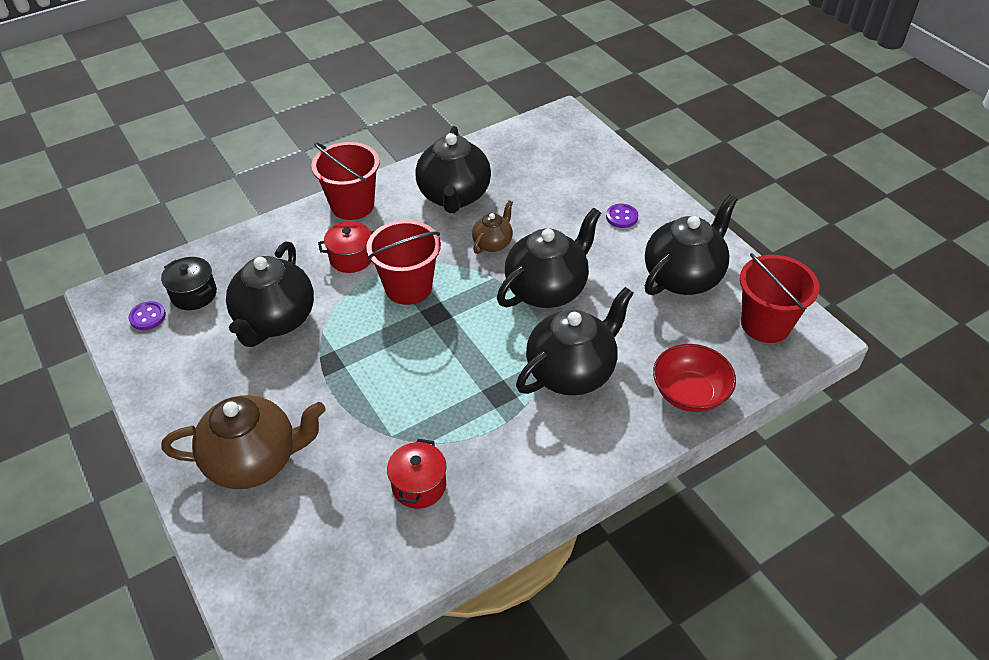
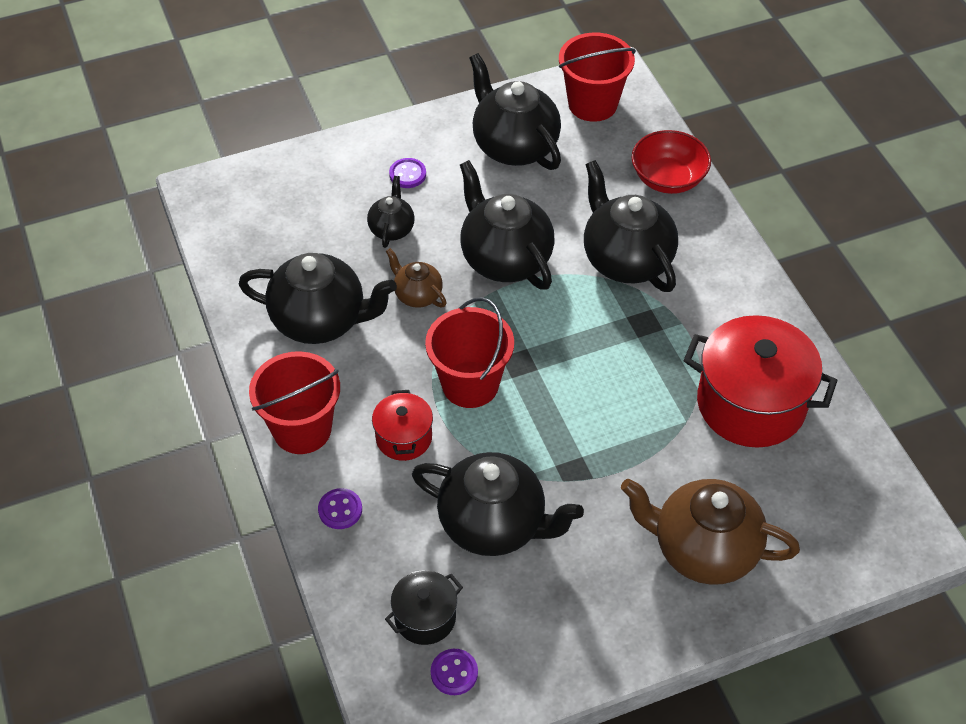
camera: 80 degrees left, 5 degrees up
(254, 461) = (703, 549): brown teapot -> brown teapot turned 75 degrees counterclockwise
(284, 236) = (340, 510): none -> purple button
(419, 485) = (751, 404): red pot -> red pot, size x1.96
(558, 218) = (392, 229): none -> black teapot

